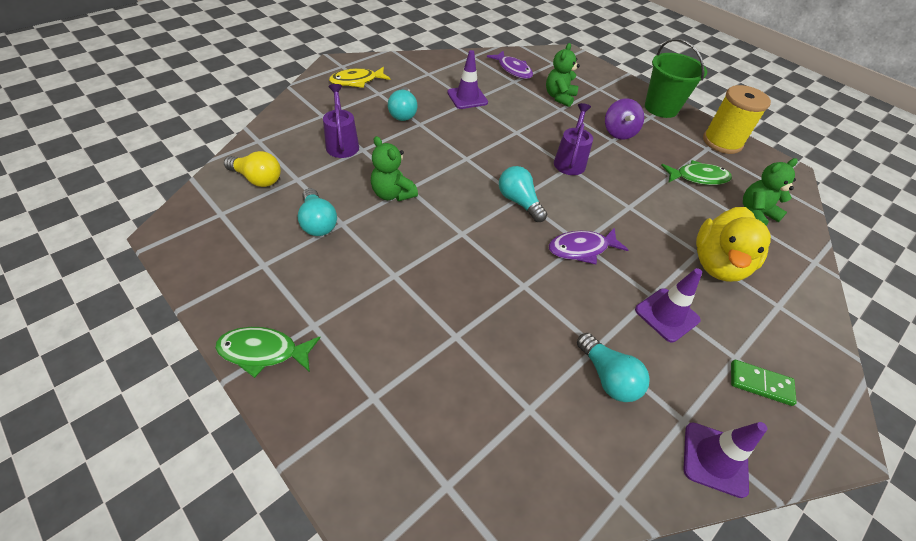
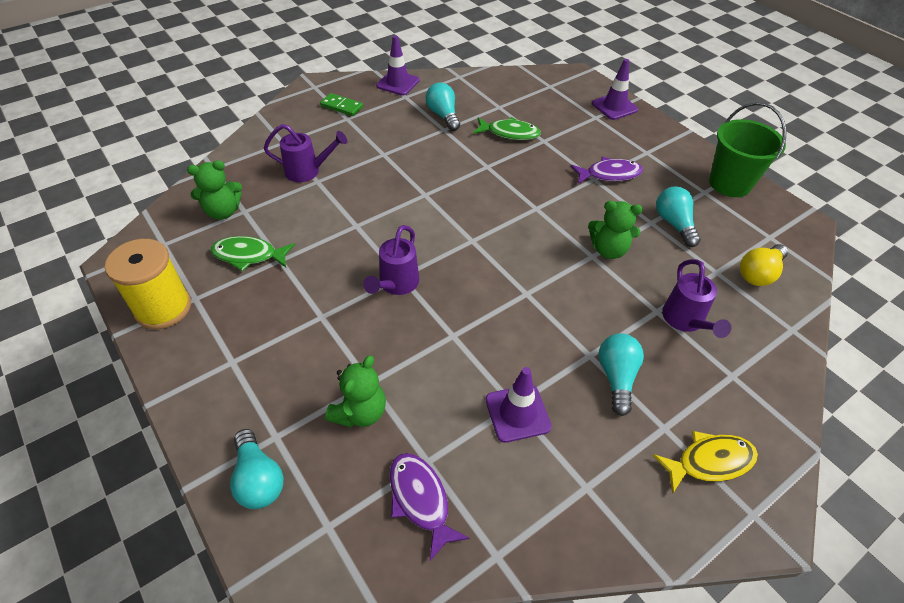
camera: 170 degrees left, 0 degrees up
(257, 179) = (759, 273): yellow light bulb -> yellow light bulb turned 75 degrees counterclockwise
(263, 352) = (674, 141): green fish -> green fish (510, 133)
(392, 194) = (608, 250): green teddy bear -> green teddy bear turned 135 degrees clockwise
(519, 202) = (474, 235): turquoise light bulb -> turquoise light bulb (258, 479)
(581, 249) = (426, 189): purple fish -> purple fish (609, 174)
(619, 132) = (303, 330): purple spinning top -> none
(661, 108) = (198, 381): green bucket -> green bucket (729, 183)
(667, 315) = (380, 142): purple traffic cone -> purple traffic cone (614, 107)
(718, 264) = (307, 171): yellow duck -> purple watering can

